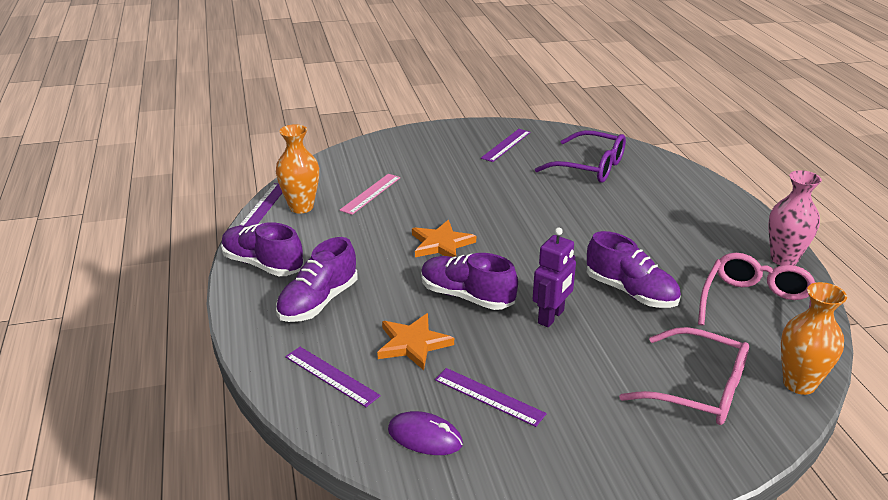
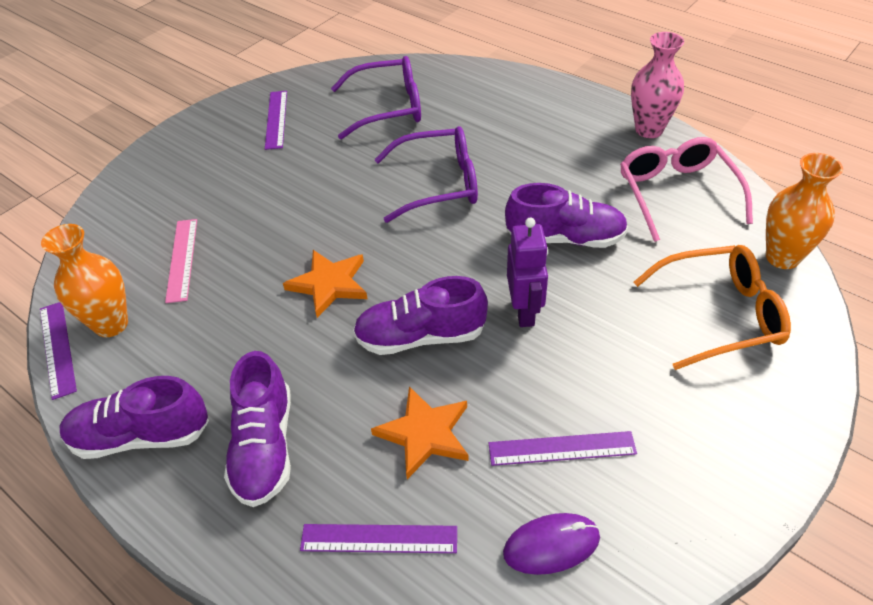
camera: 35 degrees left, 15 degrees up
(575, 223) = (439, 184): none -> purple glasses
(698, 389) = (720, 314): pink glasses -> orange glasses

